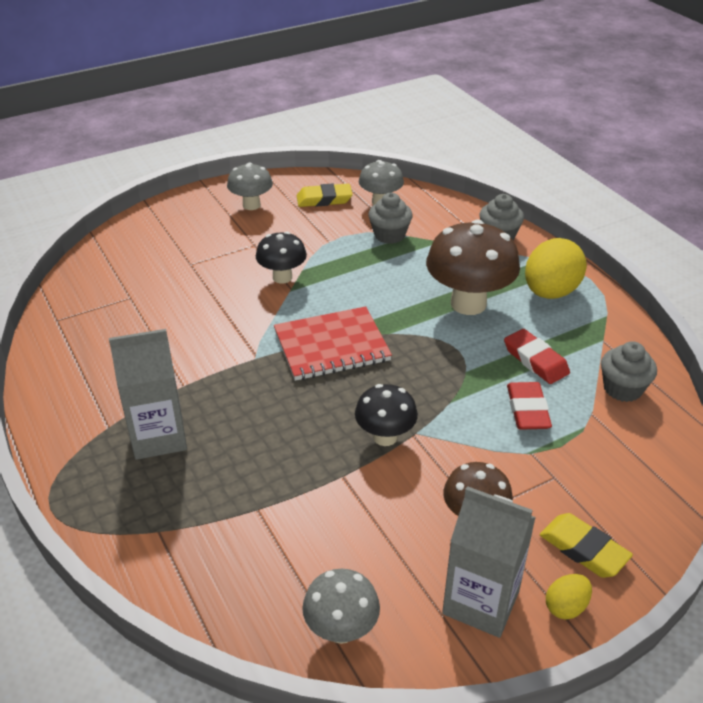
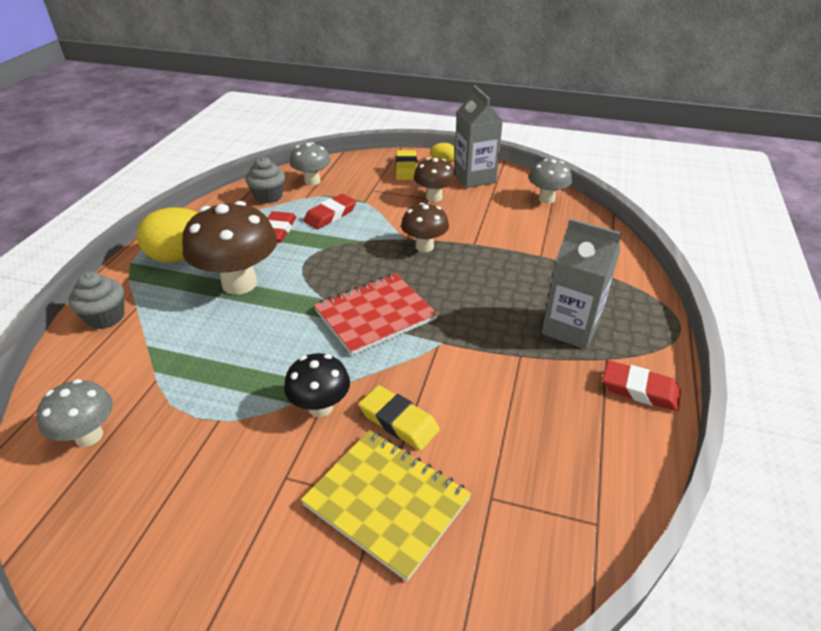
camera: 135 degrees left, 0 degrees up
(65, 416) = (639, 390): none -> red eraser
(187, 265) = (386, 502): none -> yellow notebook
(251, 205) = (194, 561): grey mushroom -> grey mushroom (312, 181)
(324, 199) = (118, 493): yellow eraser -> yellow eraser (398, 421)
(331, 346) = (375, 315): red notebook -> red notebook turned 60 degrees counterclockwise
(385, 437) = (424, 246): black mushroom -> brown mushroom
(389, 235) = (164, 384): grey cupcake -> none

